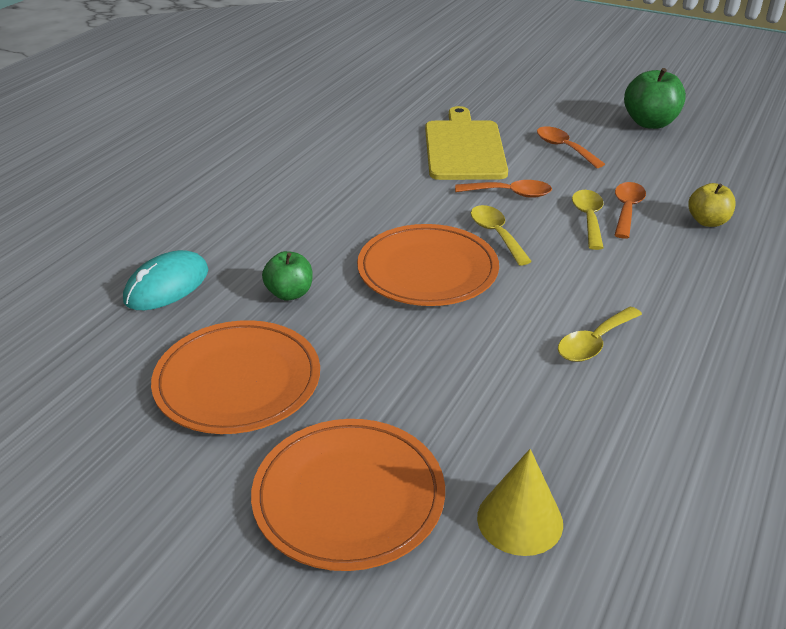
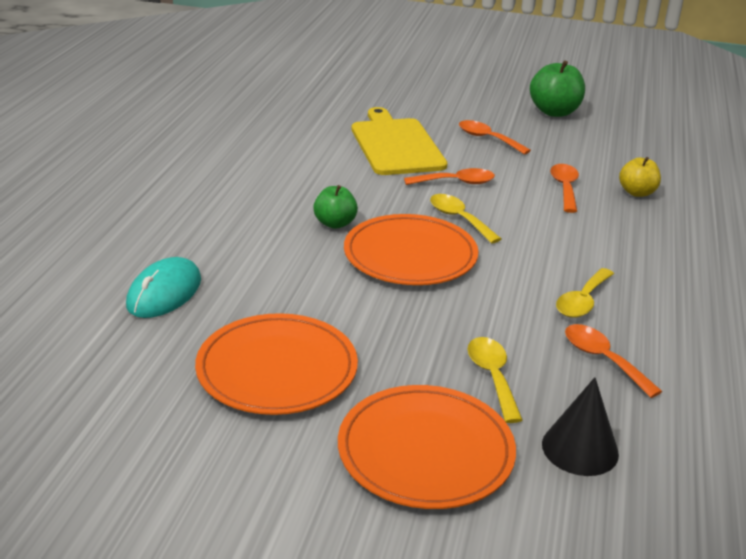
camera: 15 degrees left, 5 degrees down
(289, 293) = (290, 288): green apple -> green apple (335, 223)
(520, 520) = (580, 449): yellow cone -> black cone
(588, 218) = (534, 198): yellow spoon -> yellow spoon (492, 377)
(590, 415) = (603, 359): none -> orange spoon

